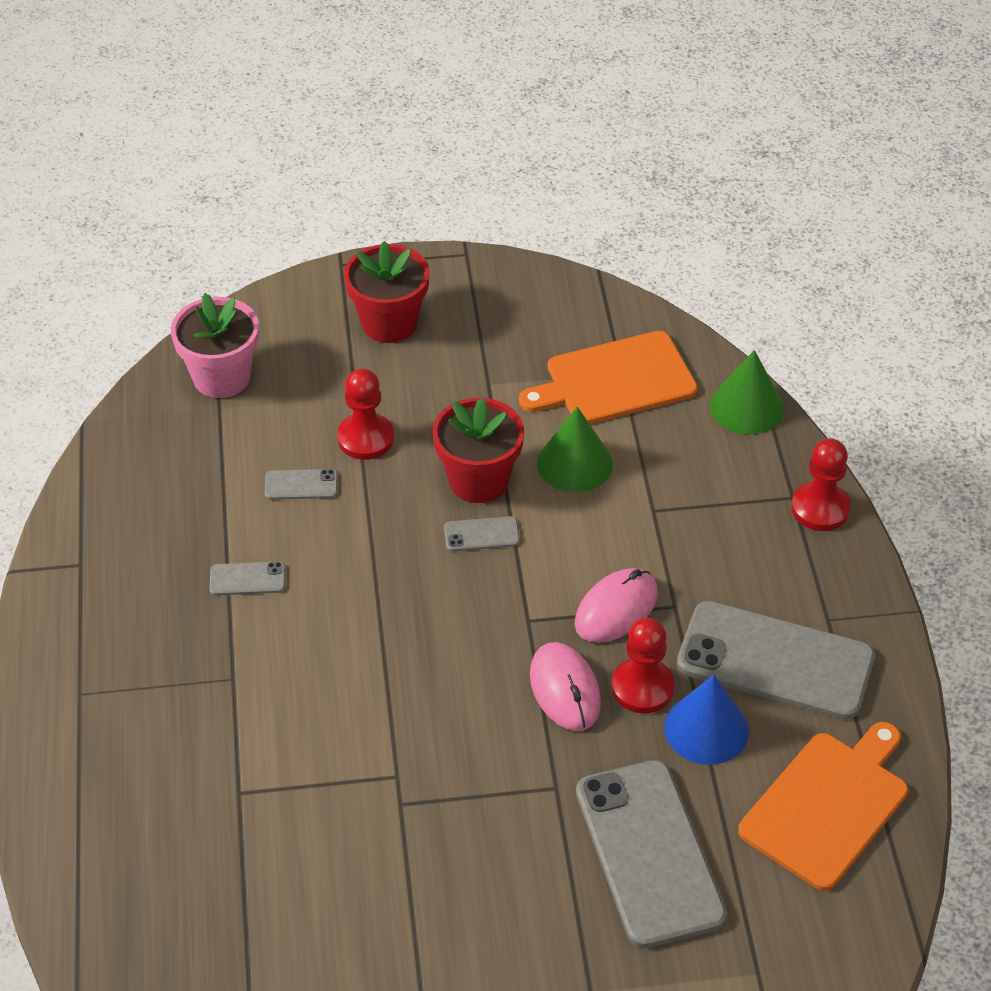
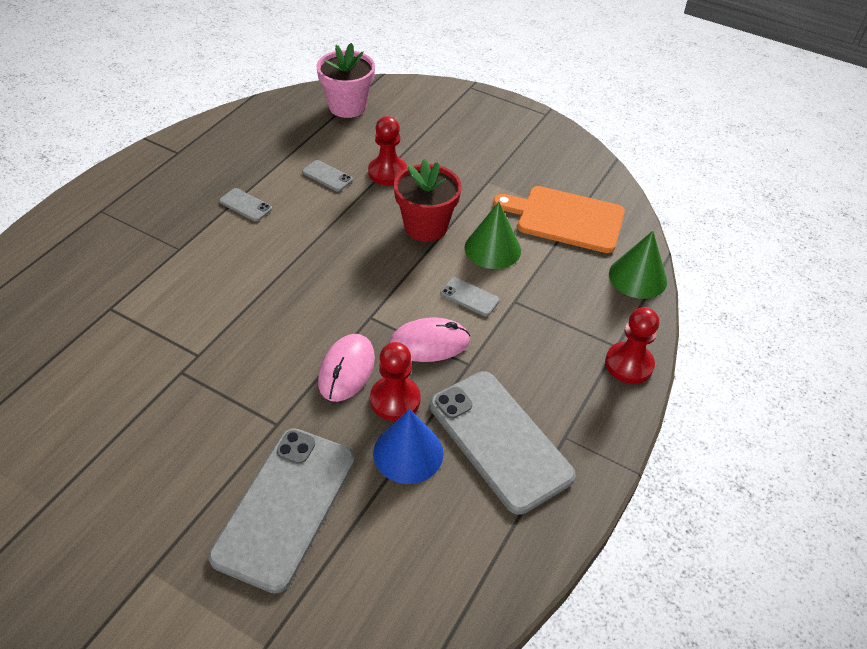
camera: 35 degrees right, 0 degrees up
(389, 323) = (464, 125): red flower pot -> none
(481, 534) = (395, 255): grey phone -> grey phone (469, 297)
(828, 806) = (437, 563): orange cutting board -> none

